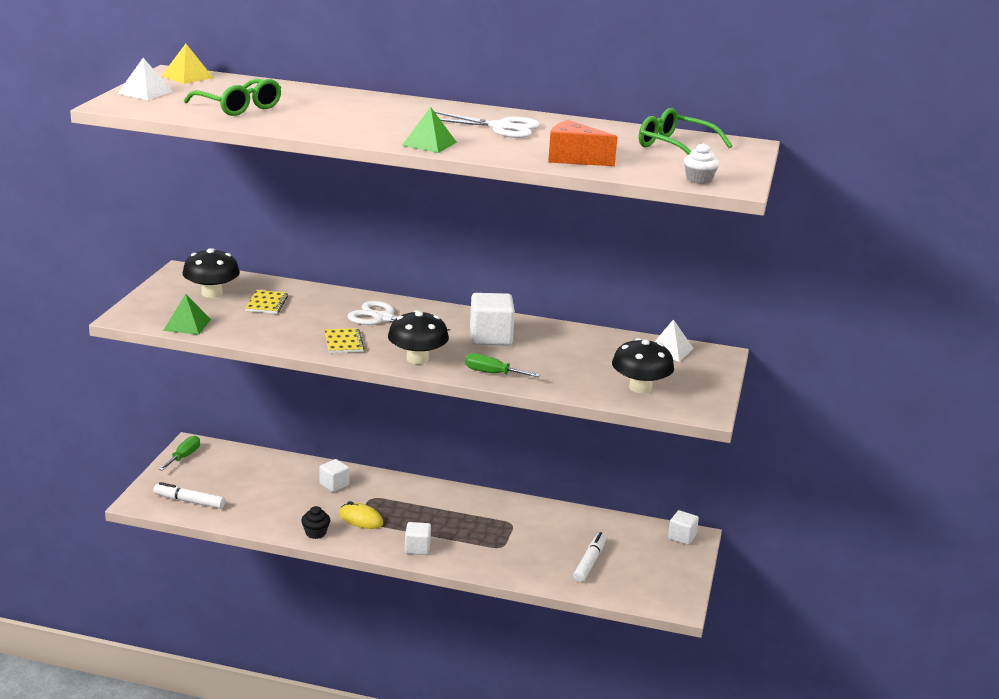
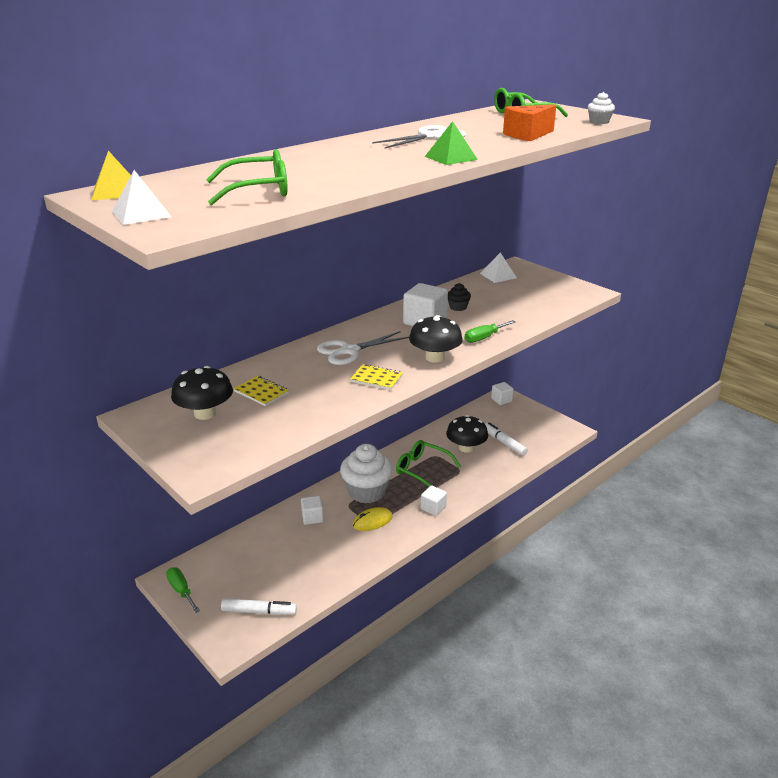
camera: 55 degrees left, 5 degrees up
(187, 325) = (259, 444): green pyramid -> none
(189, 501) = (259, 611): white marker -> white marker turned 135 degrees counterclockwise
(315, 533) = (372, 552): black cupcake -> black cupcake (458, 307)
(404, 501) = (367, 491): none -> white cupcake
(476, 522) = (422, 470): none -> green glasses
(640, 387) = (545, 299): black mushroom -> black mushroom (466, 448)

